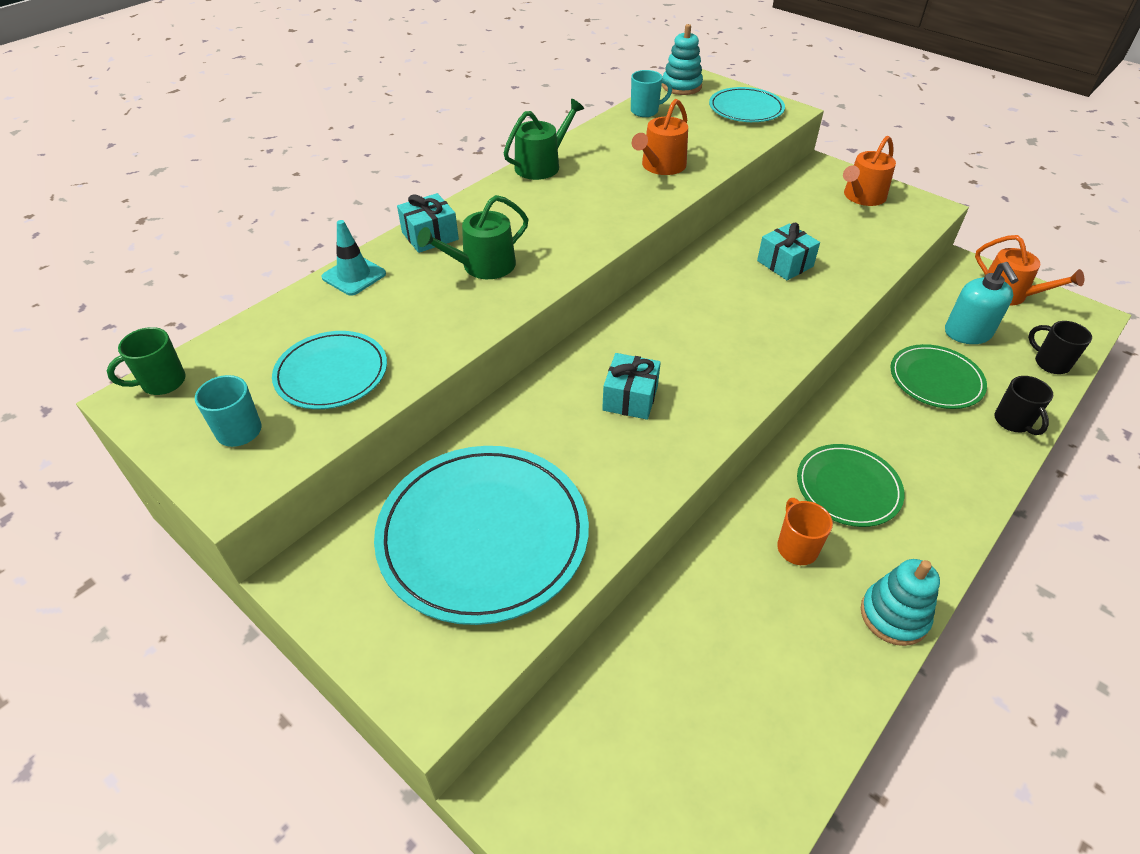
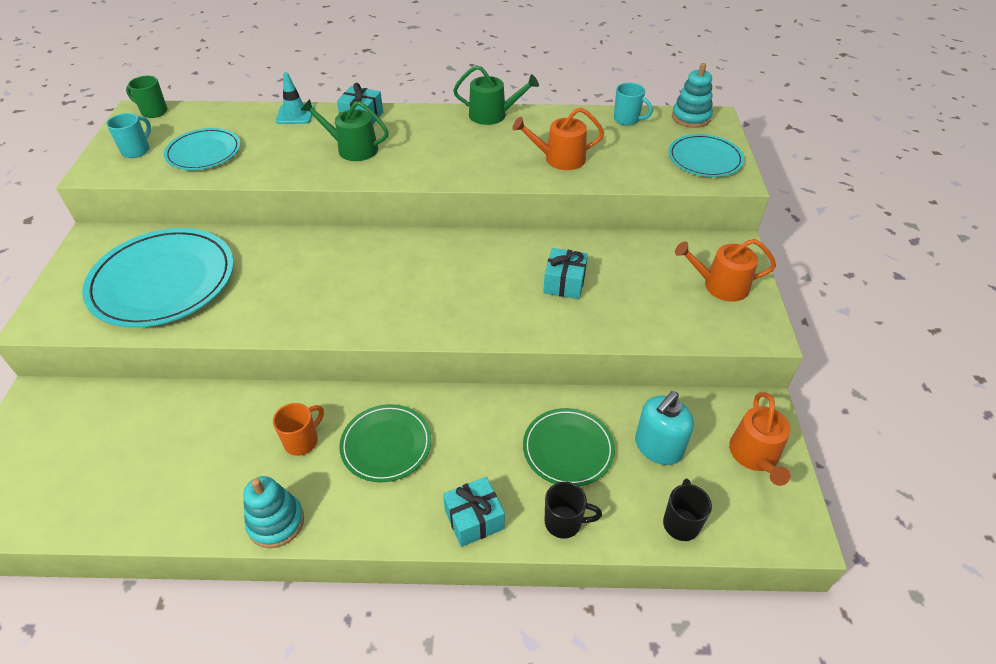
camera: 50 degrees right, 0 degrees up
(630, 398) = (330, 280): turquoise gift -> turquoise gift (474, 519)
(1013, 422) = (564, 522): black mug -> black mug turned 120 degrees counterclockwise

